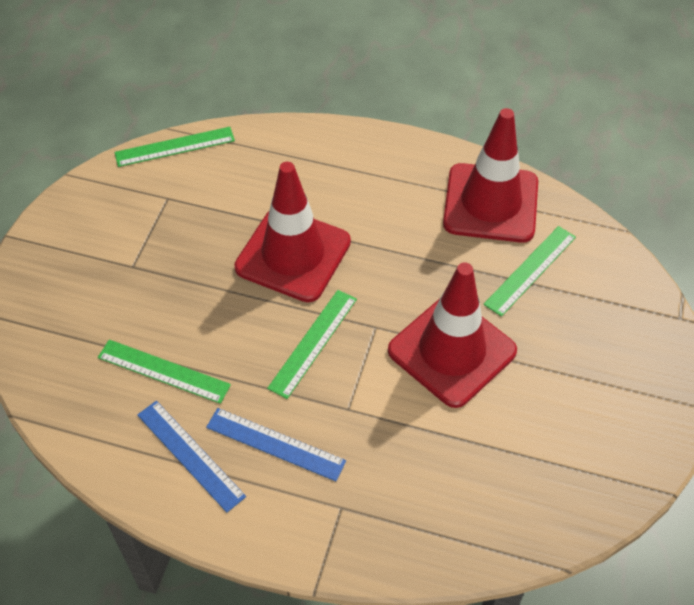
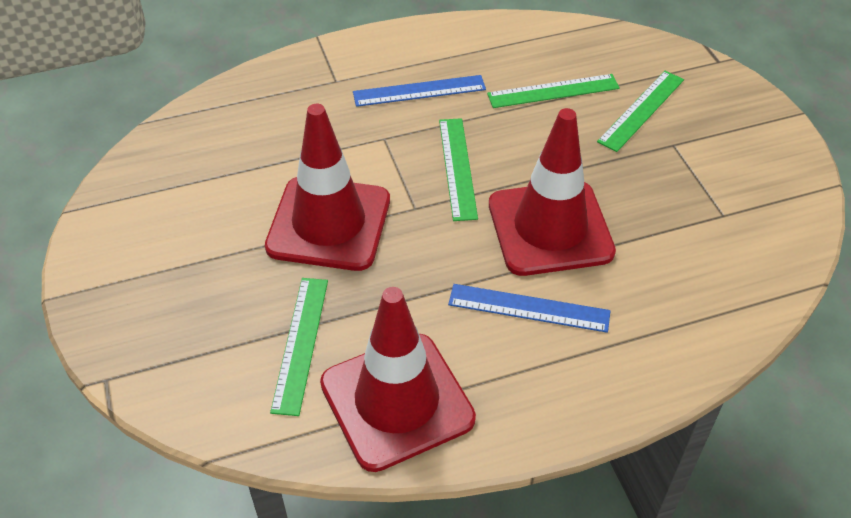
camera: 145 degrees right, 5 degrees down
(175, 147) = (786, 268): green ruler -> green ruler (641, 110)
(190, 455) = (474, 57): blue ruler -> blue ruler (529, 308)

